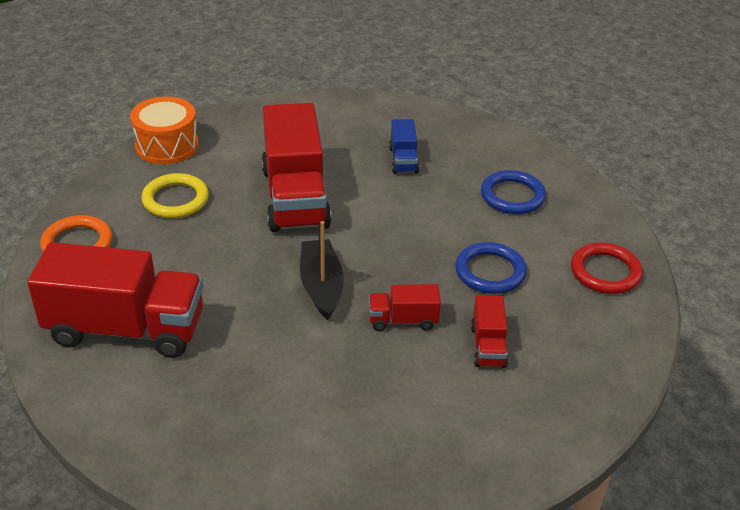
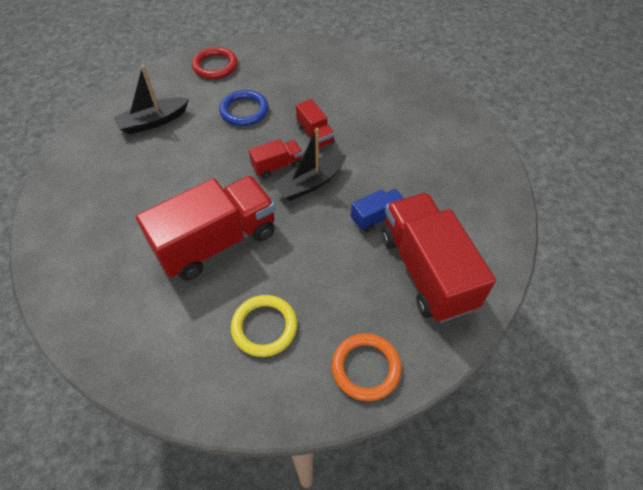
camera: 115 degrees left, 15 degrees up
(167, 145) = (181, 388): orange drum -> none
(403, 160) = (131, 194): blue truck -> blue truck (377, 217)
(488, 346) = (311, 94): red truck -> red truck (277, 166)
(512, 196) = (153, 122): blue ring -> black boat

